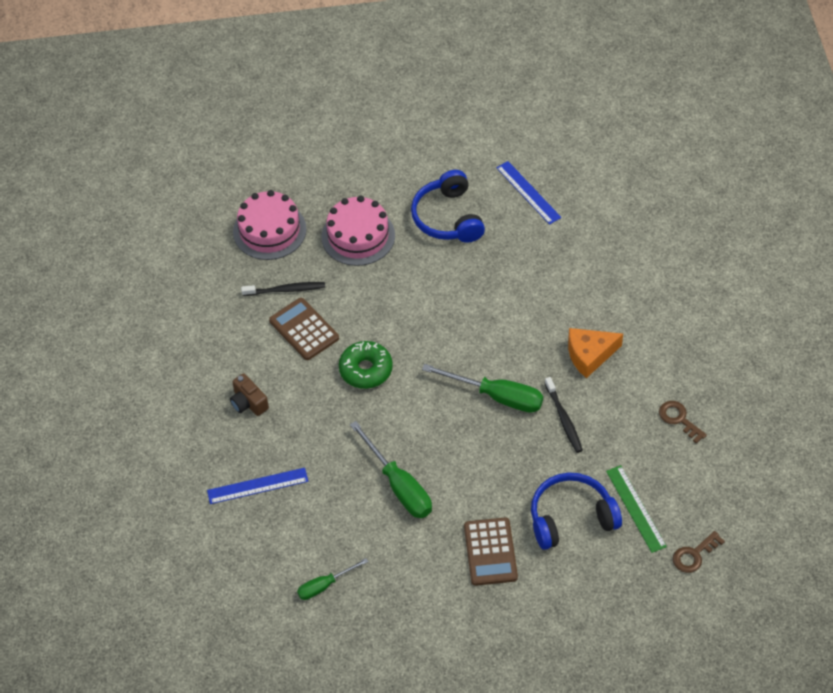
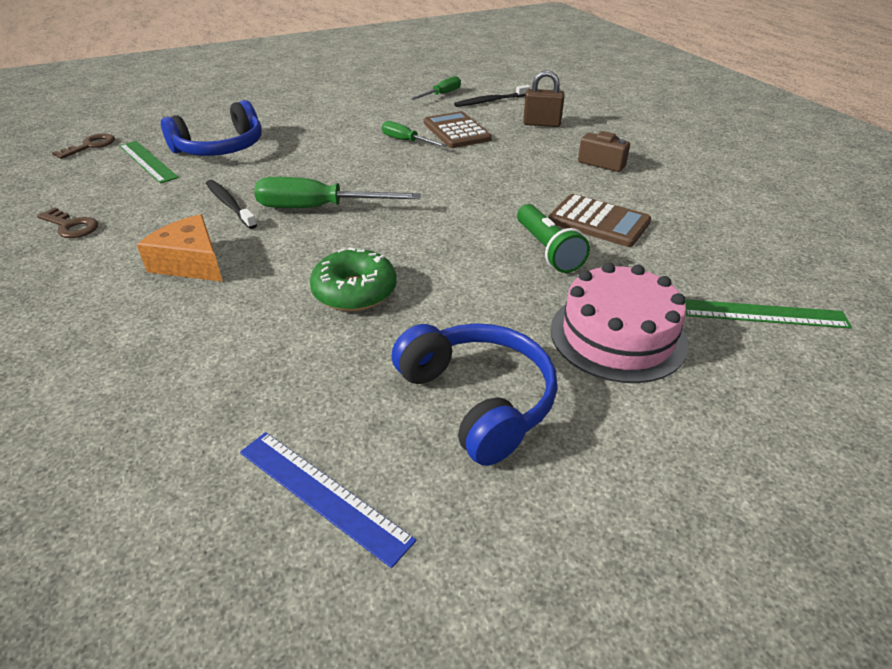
camera: 160 degrees right, 15 degrees down
(257, 486) = (541, 124): blue ruler -> brown padlock
(269, 230) = (763, 314): pink cake -> green ruler
(286, 290) = (661, 252): black toothbrush -> black toothbrush (490, 101)
(356, 310) = (547, 250): none -> green flashlight
(366, 370) = (493, 203): green donut -> green donut (354, 291)
(398, 485) = (406, 141): green screwdriver -> green screwdriver, size x0.58
(490, 552) = (301, 123): brown calculator -> brown calculator (456, 131)
(589, 355) = (191, 263): orange cheese -> orange cheese turned 105 degrees counterclockwise

